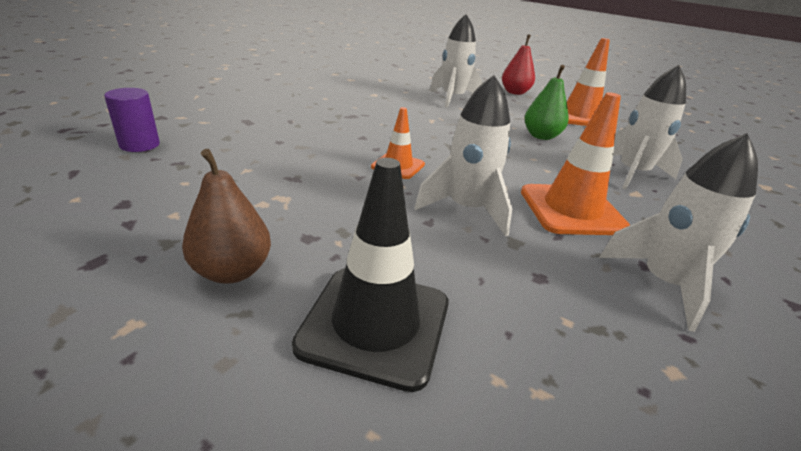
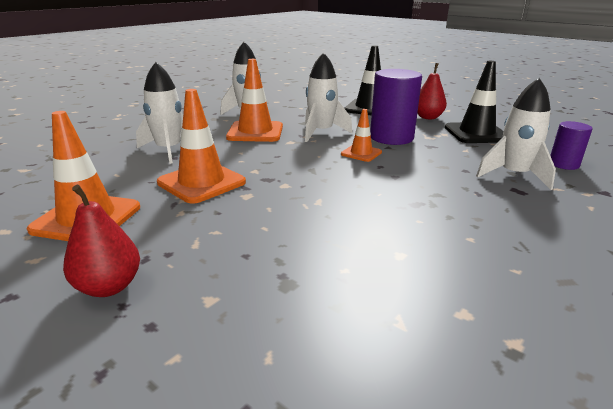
camera: 170 degrees left, 5 degrees down
(181, 207) = (476, 133): none -> black traffic cone
(232, 271) = (428, 117): brown pear -> red pear
(348, 196) = (391, 137): none -> purple cylinder
(452, 98) = (264, 252): white rocket -> white rocket (513, 175)
(541, 136) = (201, 182): green pear -> orange traffic cone

